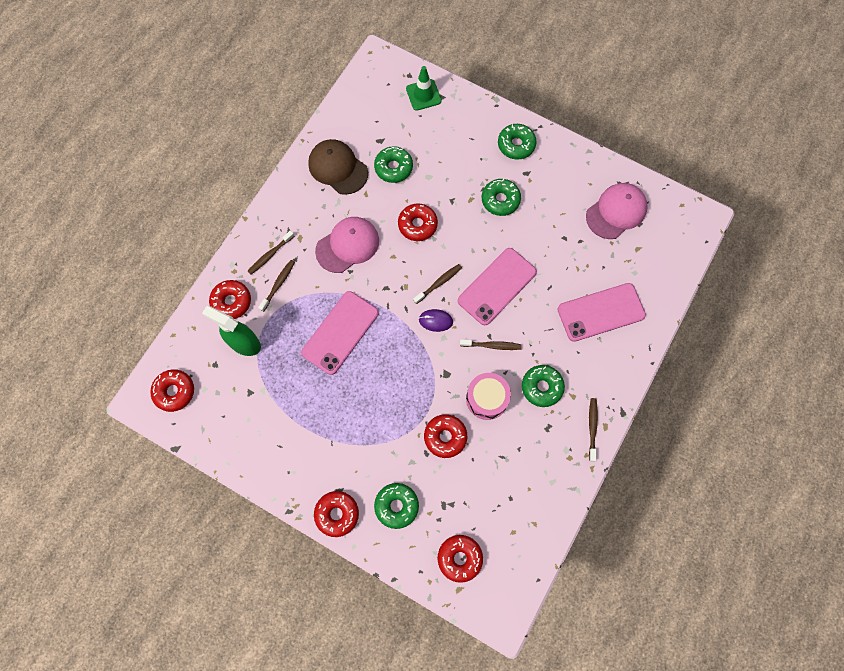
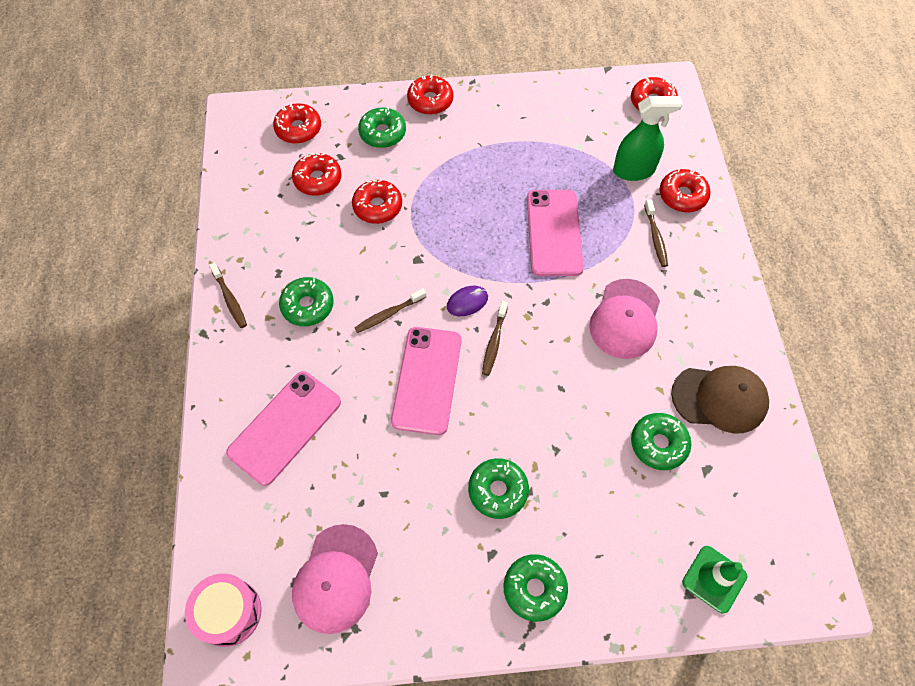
camera: 145 degrees right, 10 degrees down
(270, 255) = (692, 259): brown toothbrush -> none
(417, 225) = (570, 392): red donut -> red donut (318, 179)
(487, 399) = (359, 262): pink drum -> pink drum (229, 612)

